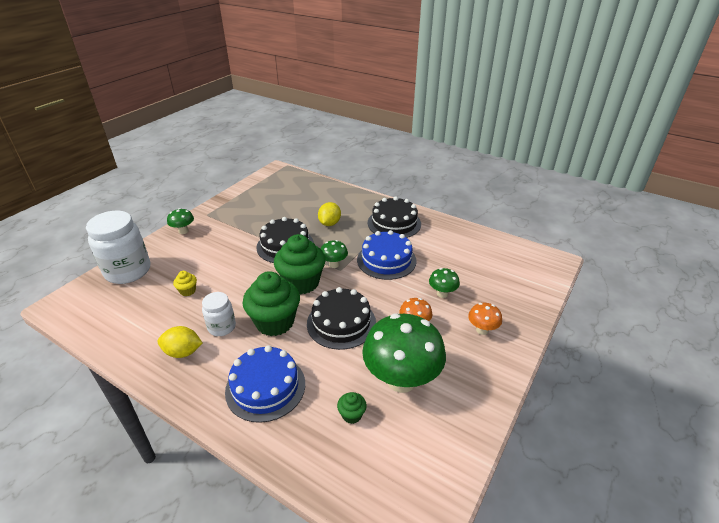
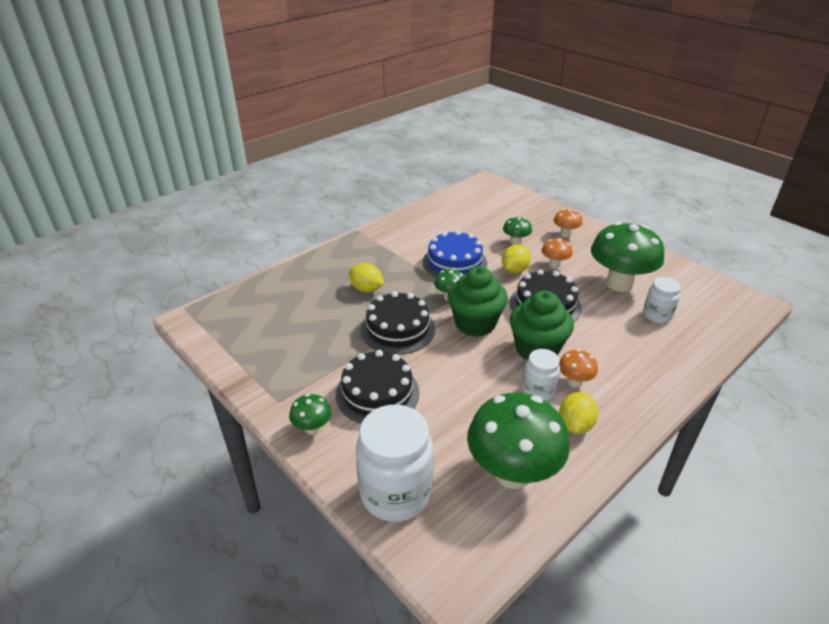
camera: 75 degrees left, 0 degrees up
(137, 320) = (512, 473): none -> green mushroom
(188, 291) = (463, 422): yellow cupcake -> none
(235, 349) = (574, 382): none -> orange mushroom
(265, 387) = (627, 363): blue cake -> none
(352, 415) = (657, 315): green cupcake -> white jar
(391, 297) = (514, 270): none -> yellow lemon
(394, 223) = (390, 246): black cake -> black cake (377, 393)

